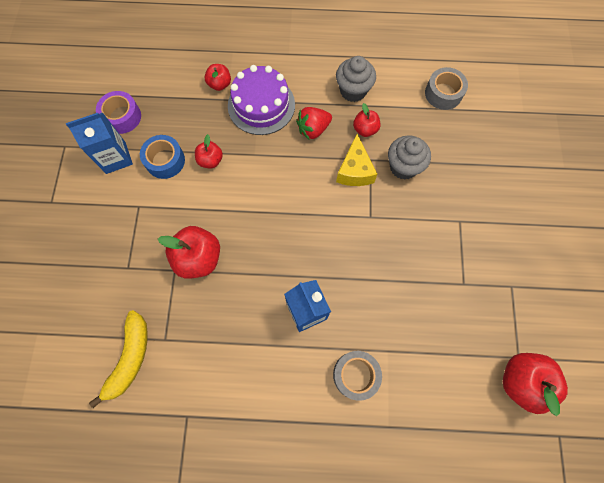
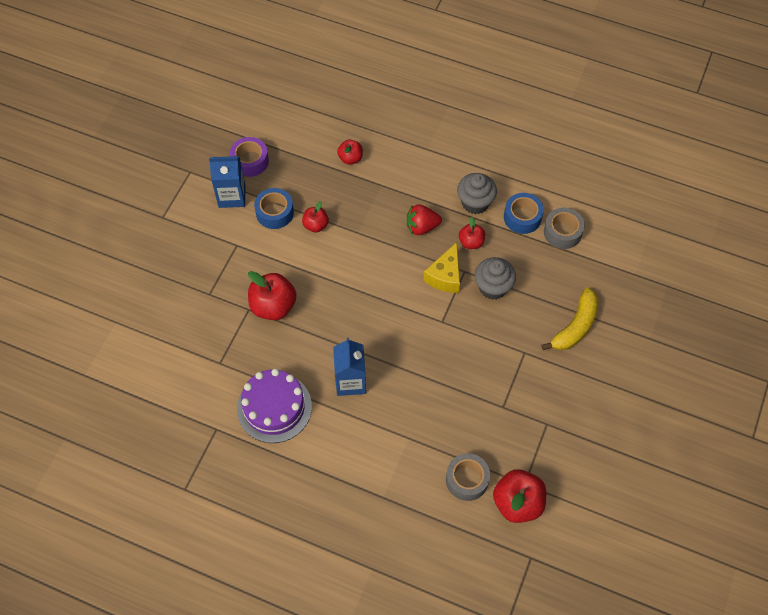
camera: 20 degrees right, 10 degrees down
(130, 358) = (186, 367): yellow banana -> yellow banana (575, 326)
(261, 105) = (382, 189): purple cake -> purple cake (274, 407)
(355, 375) = (372, 447): grey tape -> grey tape (467, 480)
(401, 91) = (522, 217): none -> blue tape

